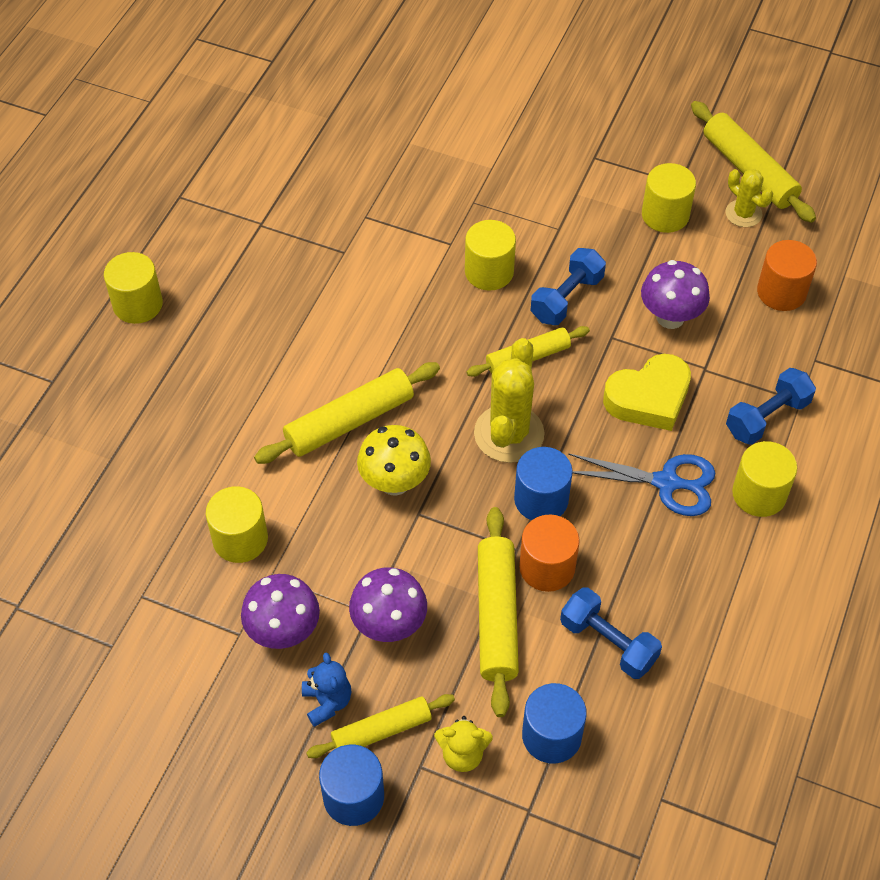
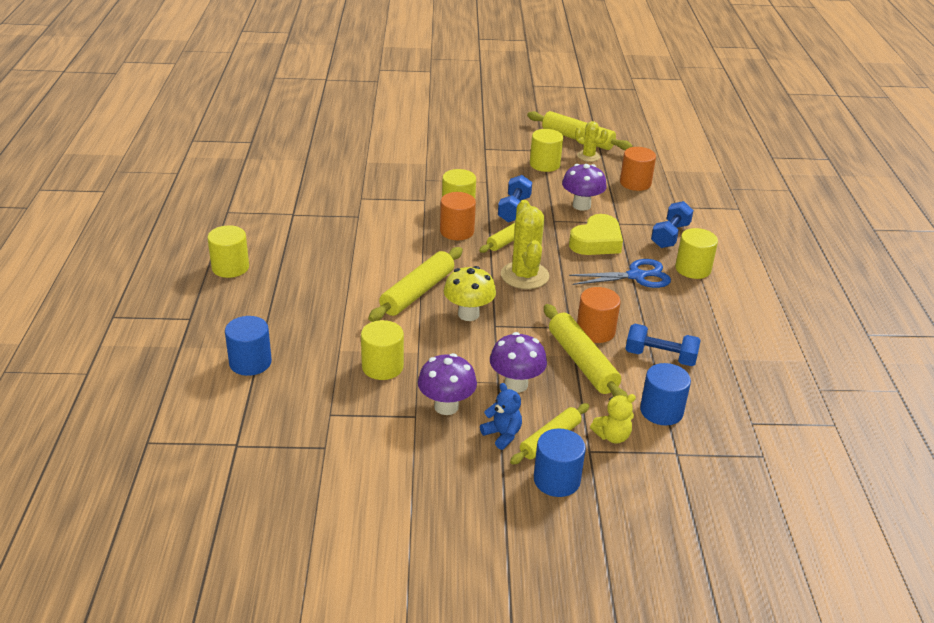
camera: 25 degrees left, 20 degrees down
(462, 320) = (457, 231): none -> orange cylinder
(541, 499) = (567, 301): blue cylinder -> blue cylinder (250, 362)

